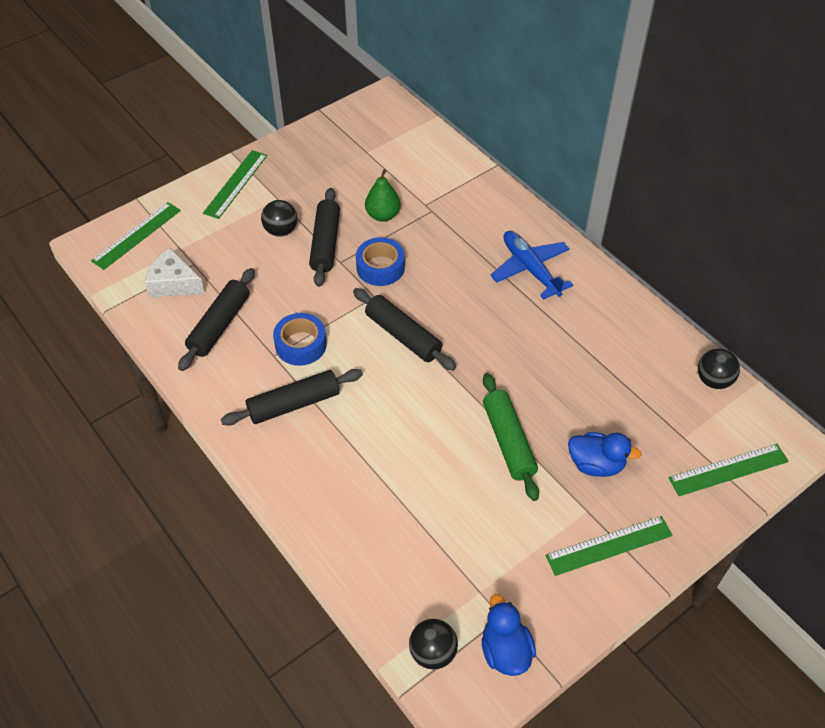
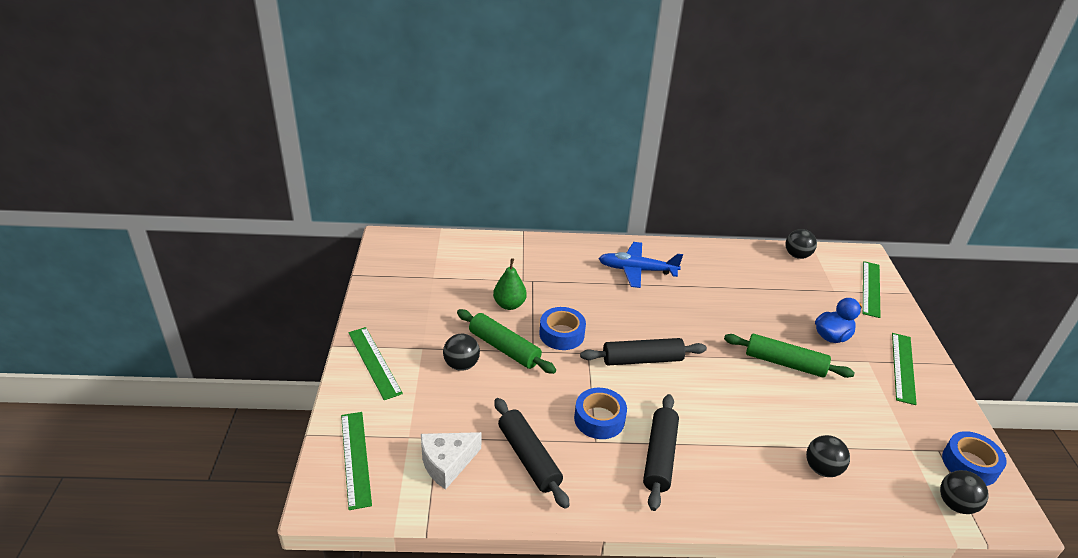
camera: 55 degrees left, 15 degrees down
(325, 243) = (504, 348): black rolling pin -> green rolling pin
(384, 526) = (822, 469): none -> black ball
(505, 651) = (969, 464): blue duck -> blue tape

